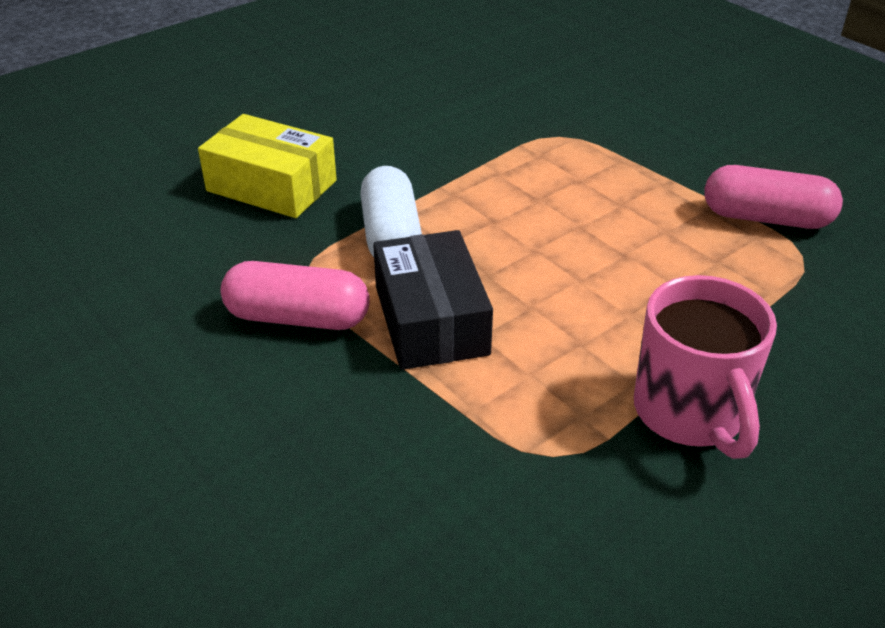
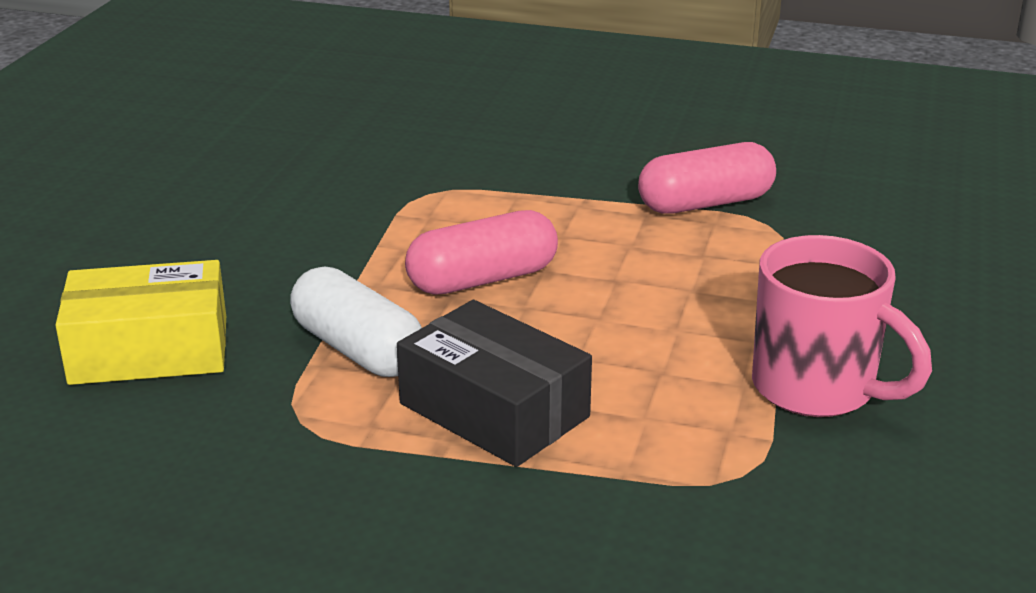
camera: 35 degrees left, 10 degrees down
(298, 318) = (346, 467): pink capsule -> pink capsule (482, 279)

